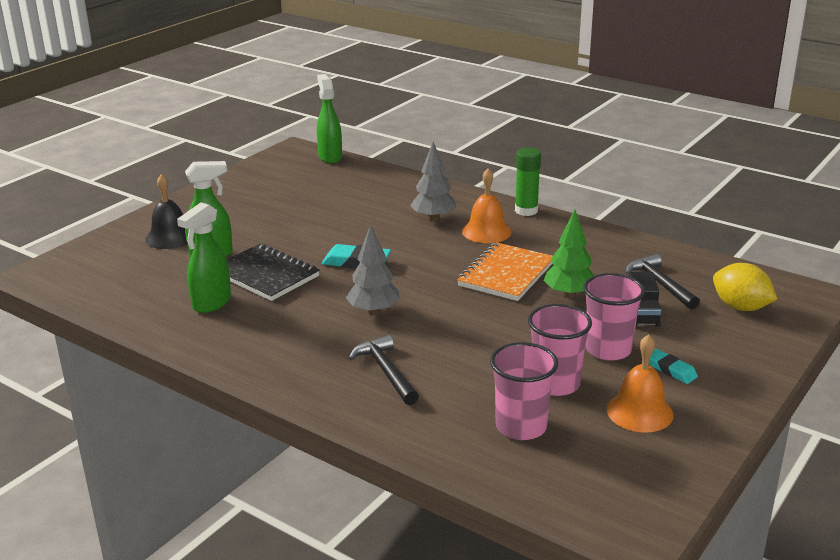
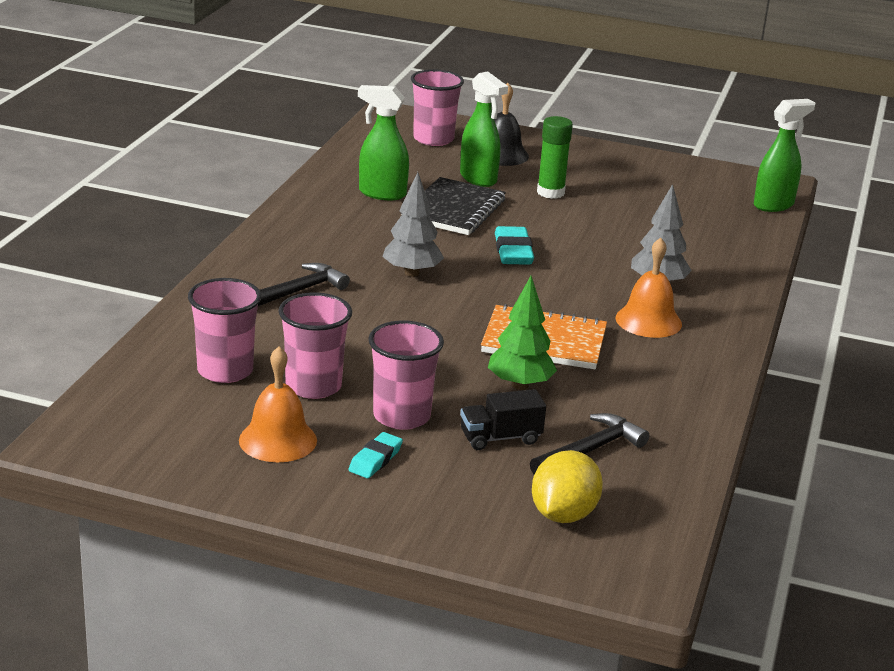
camera: 70 degrees right, 0 degrees up
(113, 262) = (433, 139): none -> pink cup
(526, 211) = (732, 343): green glue stick -> green glue stick (550, 192)

